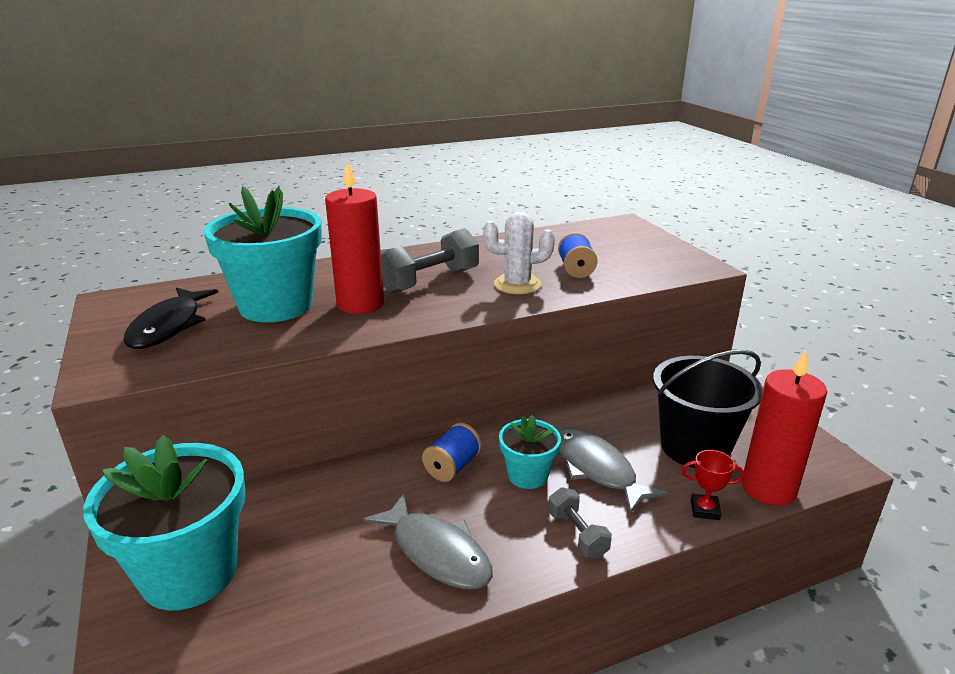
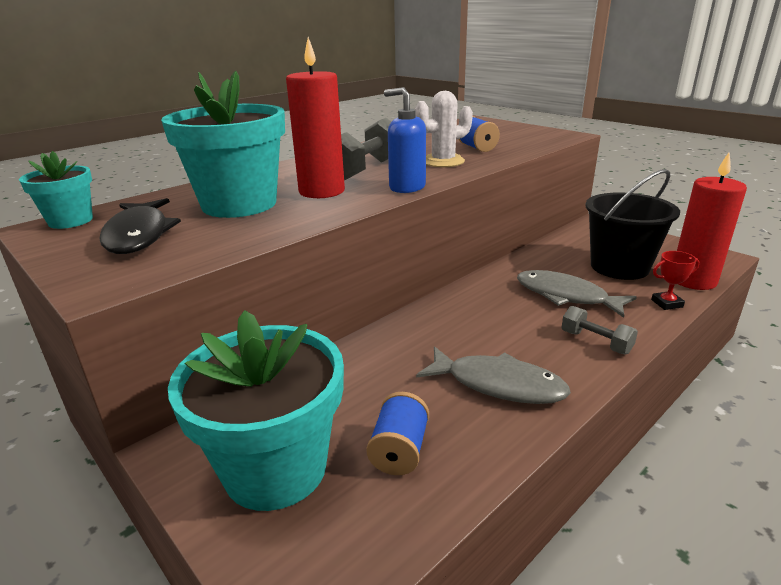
camera: 20 degrees left, 0 degrees up
(442, 315) = (407, 187): none -> blue soap dispenser
(452, 466) = (451, 320): blue spool -> blue spool (399, 451)
(528, 475) = (518, 312): turquoise flower pot -> turquoise flower pot (70, 221)

